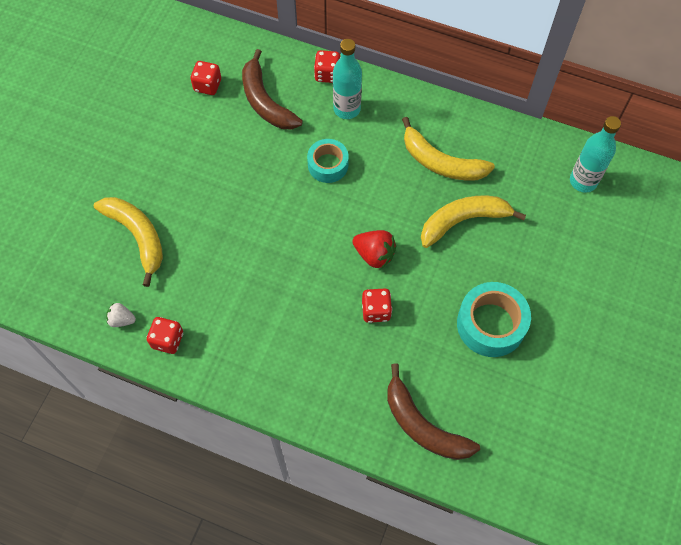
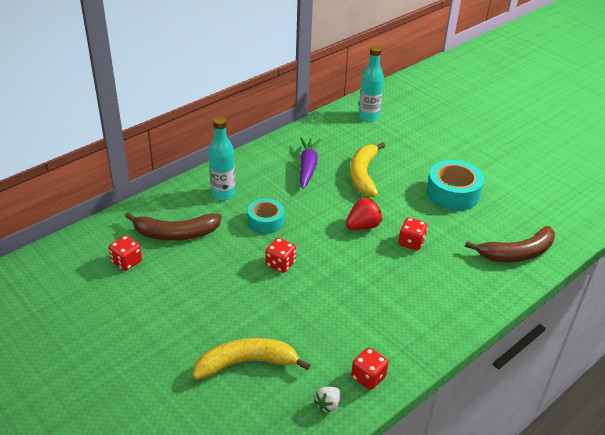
camera: 65 degrees left, 25 degrees down
(327, 74) = (182, 192): red dice -> red dice (280, 264)
(440, 162) = (307, 167): yellow banana -> purple carrot

